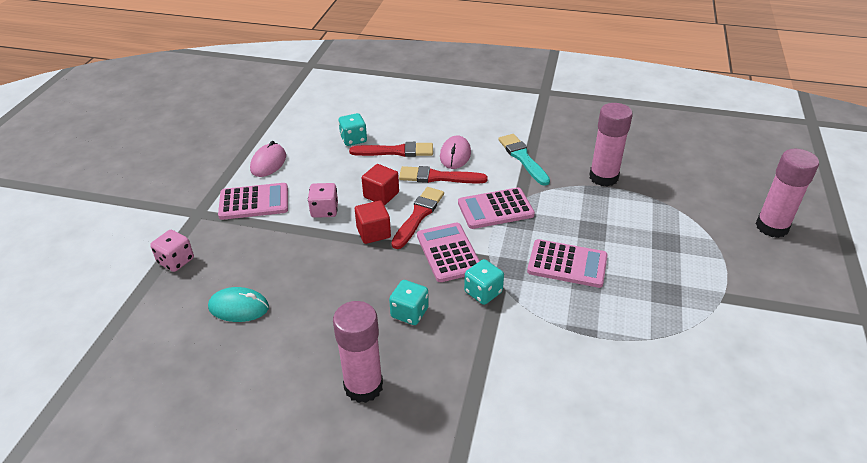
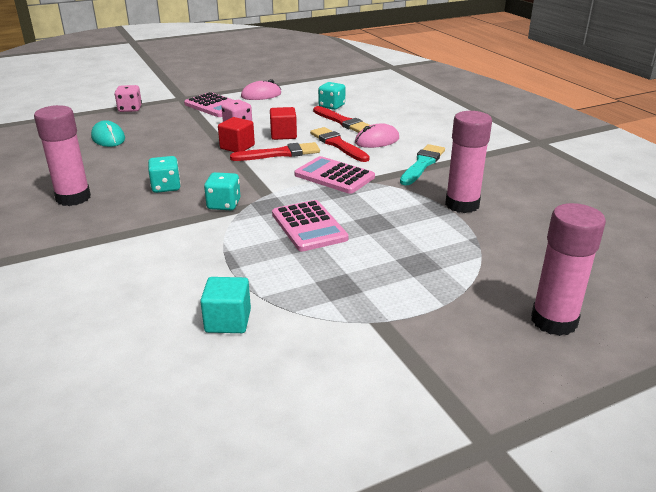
camera: 50 degrees right, 10 degrees down
(448, 253) = (252, 177): pink calculator -> none
(671, 371) = (228, 321): none -> turquoise cube

